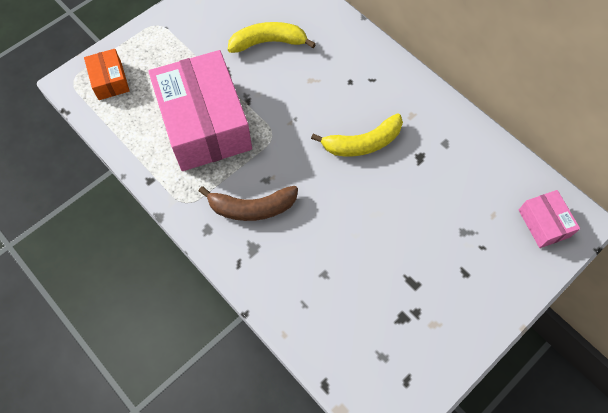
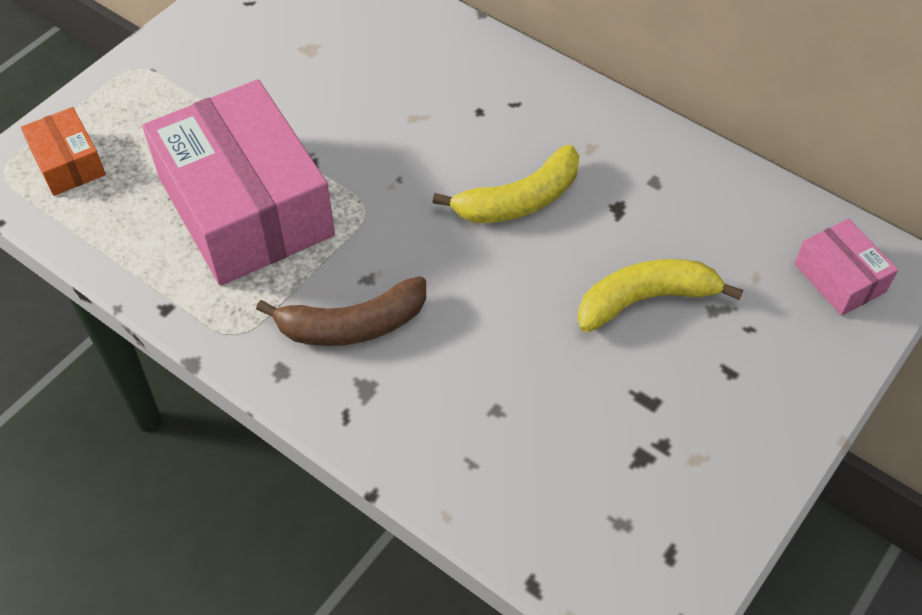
camera: 10 degrees left, 10 degrees down
(268, 42) = (331, 70): yellow banana -> yellow banana (646, 300)

